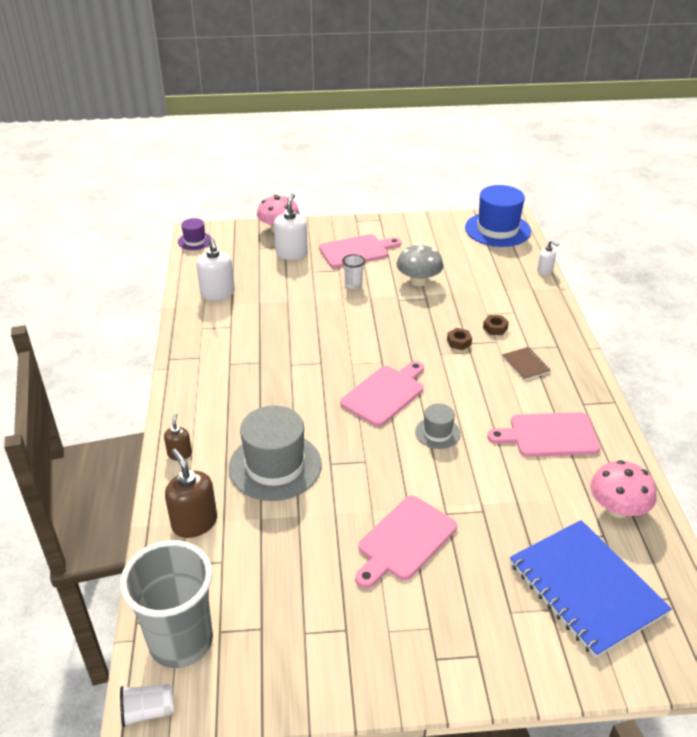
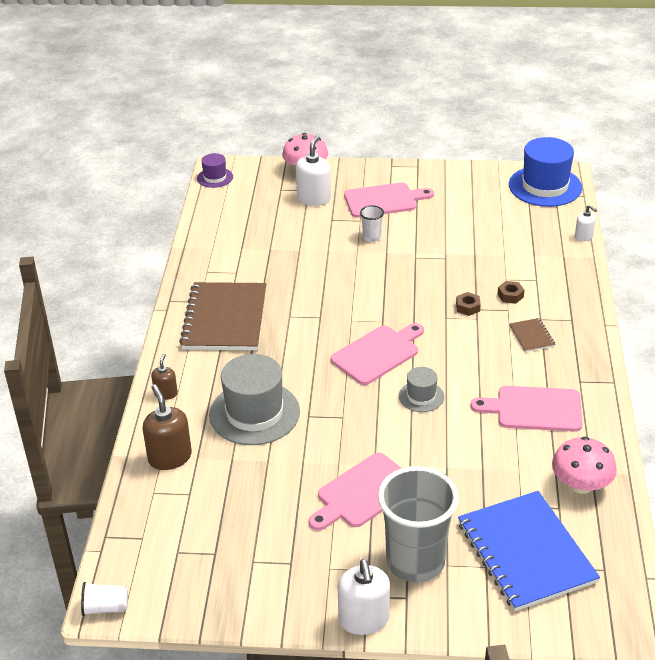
camera: 10 degrees right, 0 degrees up
(181, 641) = (142, 556): grey cup -> grey cup (415, 562)
(217, 293) = (229, 236): white soap dispenser -> white soap dispenser (363, 619)
(228, 372) = (225, 319): none -> brown notebook
(418, 281) = (442, 238): grey mushroom -> none

